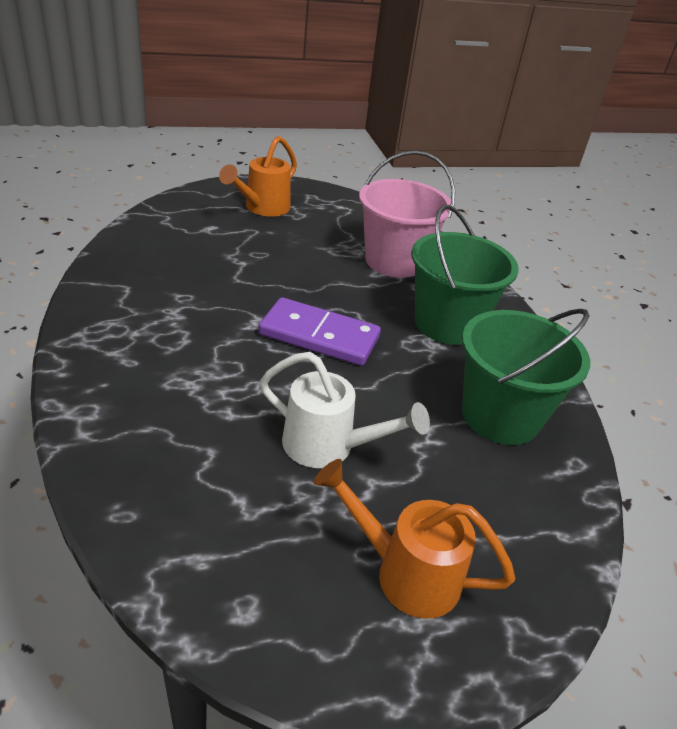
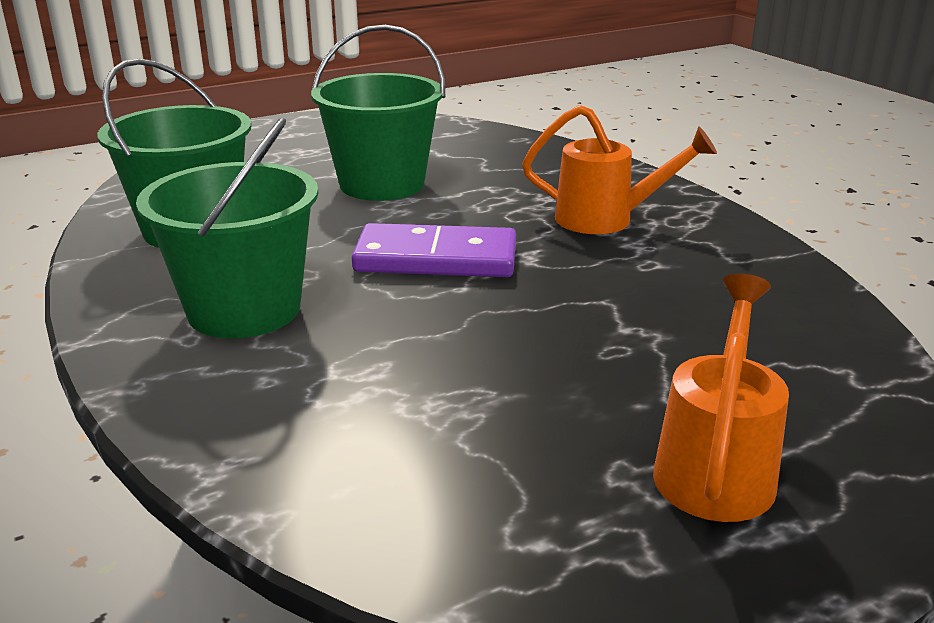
camera: 170 degrees right, 10 degrees down
(328, 446) = (382, 184): white watering can -> green bucket
(394, 261) = (349, 401): pink bucket -> none
(405, 572) = (301, 146): orange watering can -> orange watering can (606, 219)

